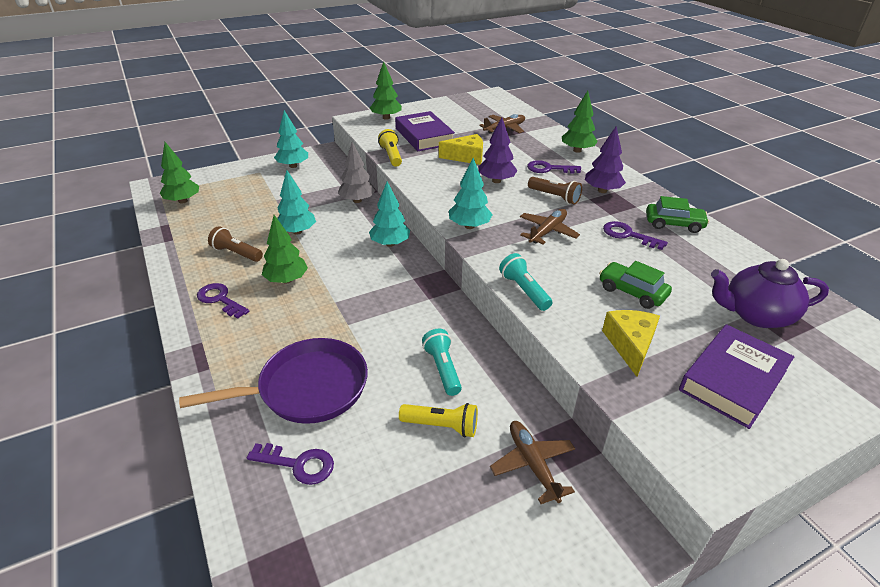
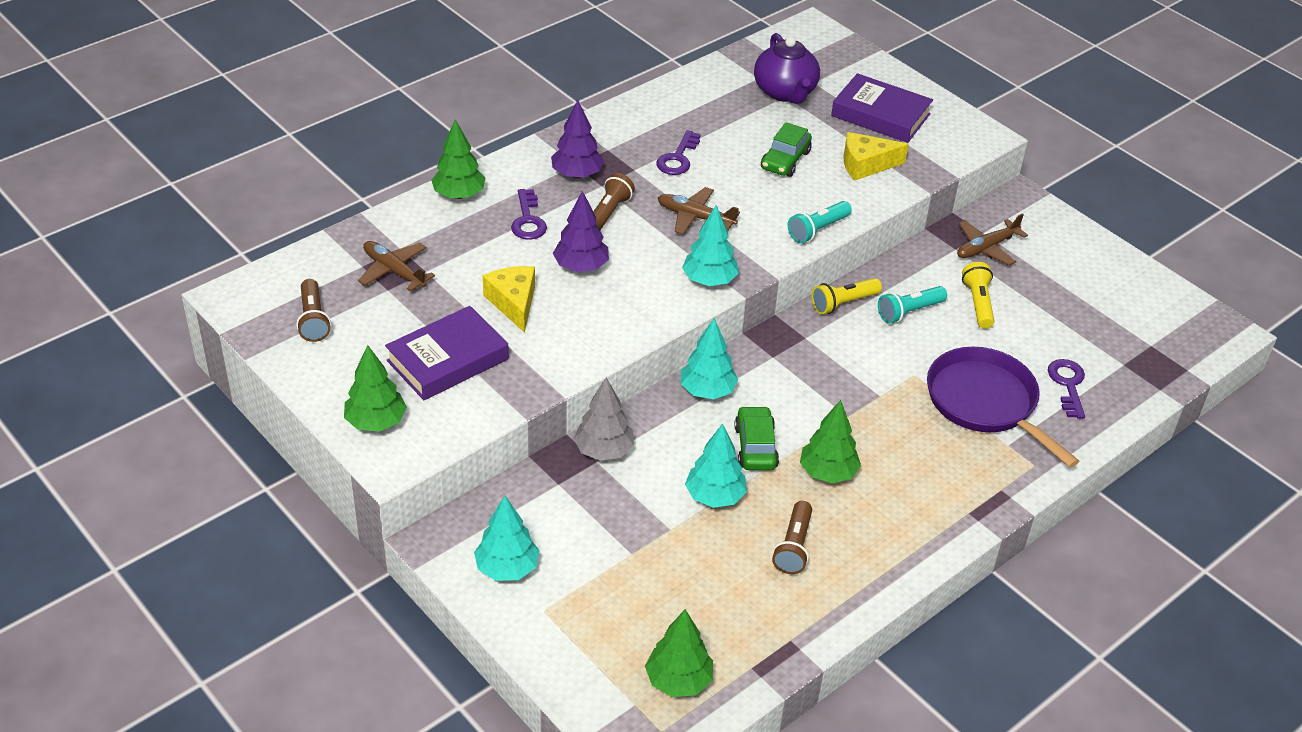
camera: 105 degrees left, 5 degrees up
(220, 299) = (893, 525): purple key -> none
(391, 156) = (533, 386): yellow flashlight -> yellow flashlight (843, 303)
(469, 109) = (313, 320): none -> brown flashlight
(674, 224) = (640, 125): green car -> green car (755, 447)

